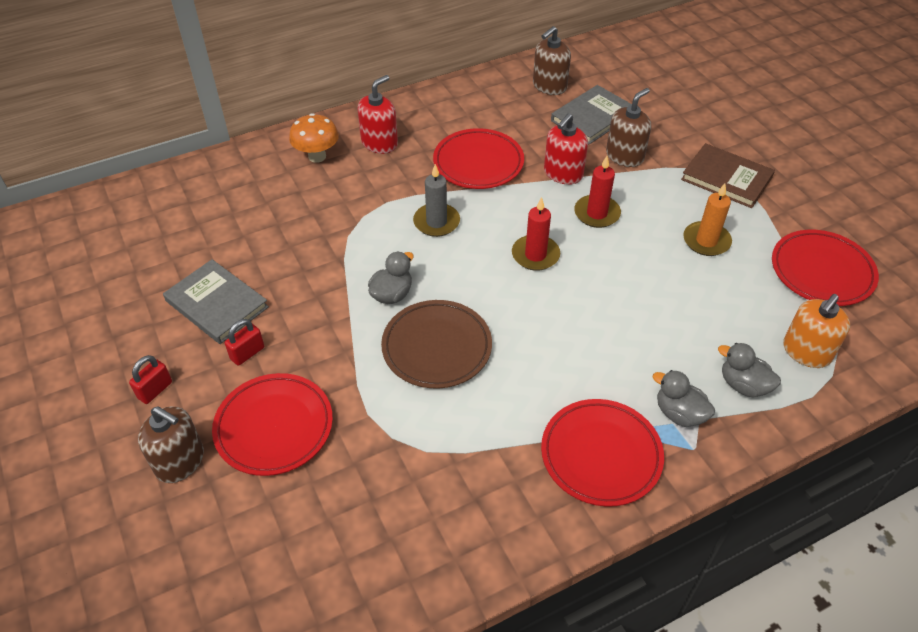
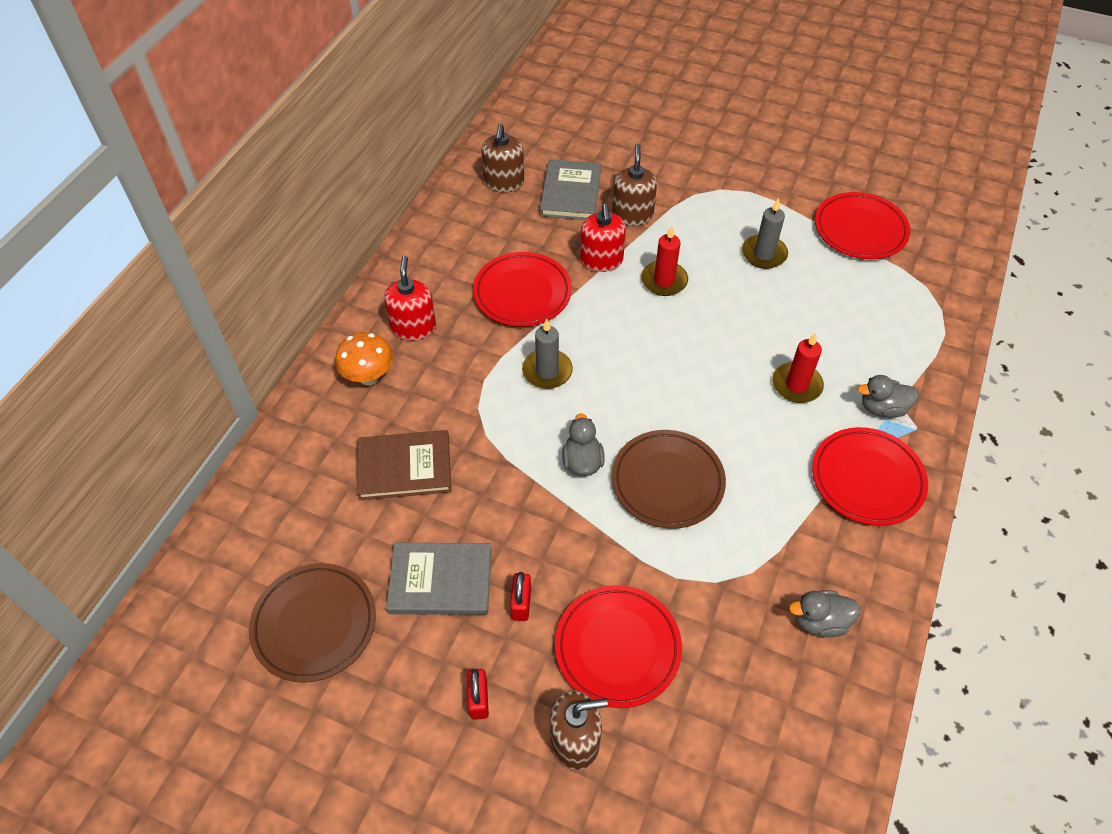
camera: 40 degrees left, 5 degrees up
(121, 277) = (314, 624): none -> brown plate
(535, 255) = (656, 348): red candle -> red candle (796, 385)
(706, 241) = (764, 254): orange candle -> grey candle
(726, 178) = (725, 190): brown book -> brown book (404, 467)
(743, 385) = (898, 356): grey duck -> grey duck (820, 621)
(806, 352) = (910, 301): orange soap dispenser -> none

